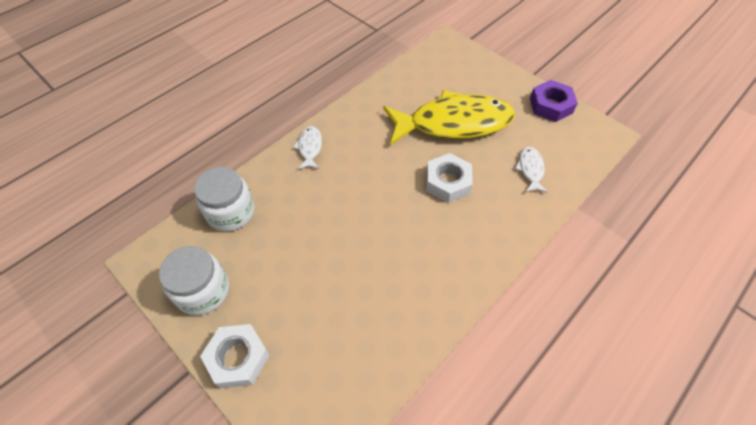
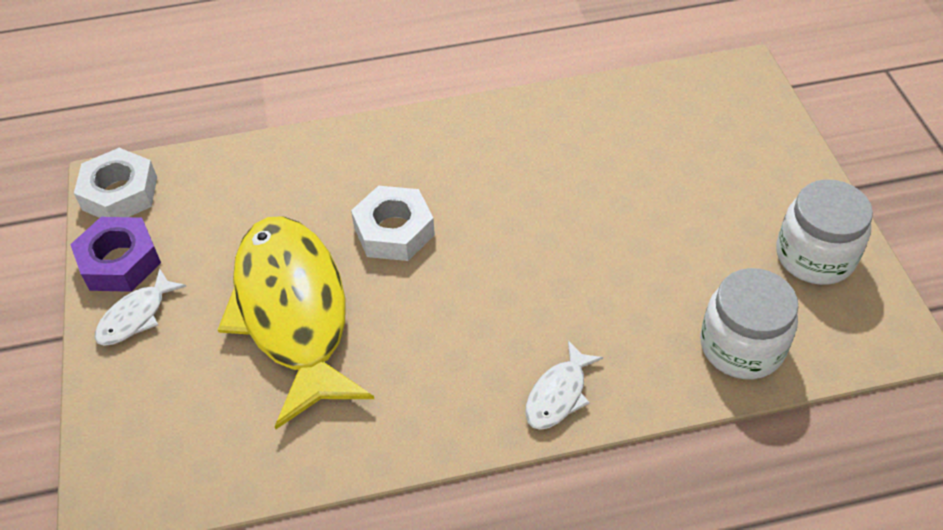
camera: 145 degrees left, 5 degrees down
(238, 358) = (789, 169): white nut -> white nut (120, 193)
(453, 123) = (293, 312): yellow fish -> yellow fish turned 45 degrees clockwise
(530, 169) = (269, 191): white fish -> white fish (136, 316)

